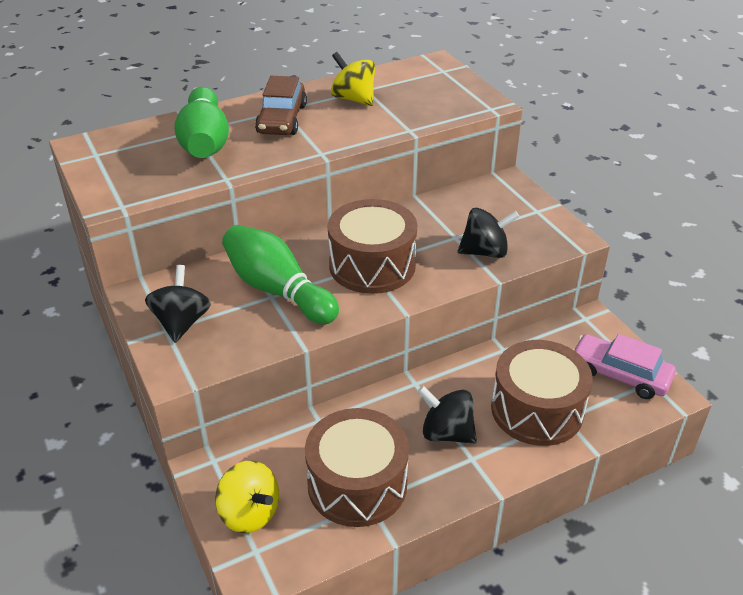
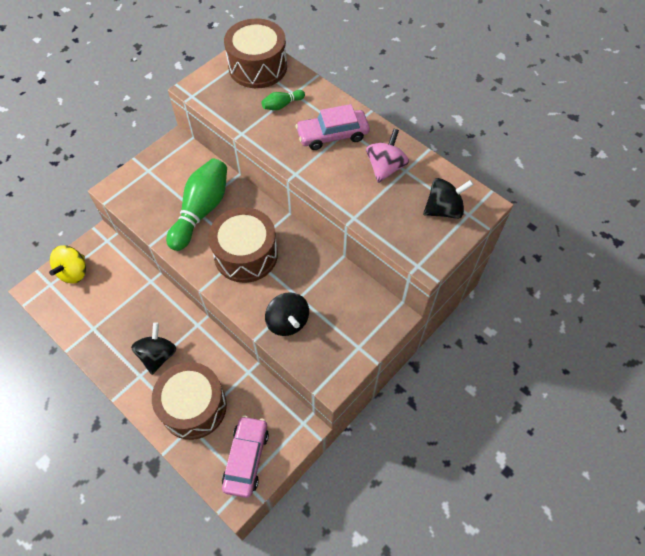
camera: 70 degrees right, 20 degrees up
(181, 323) = (156, 175): black spinning top -> black spinning top (444, 209)
(205, 142) = (282, 105): green bowling pin -> green bowling pin, size x0.46
(282, 119) = (332, 135): brown car -> pink car
(353, 99) = (385, 168): yellow spinning top -> pink spinning top
(357, 484) = (105, 318): brown drum -> brown drum (258, 67)

